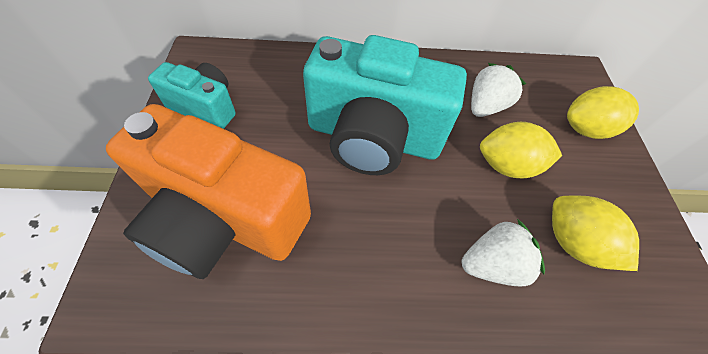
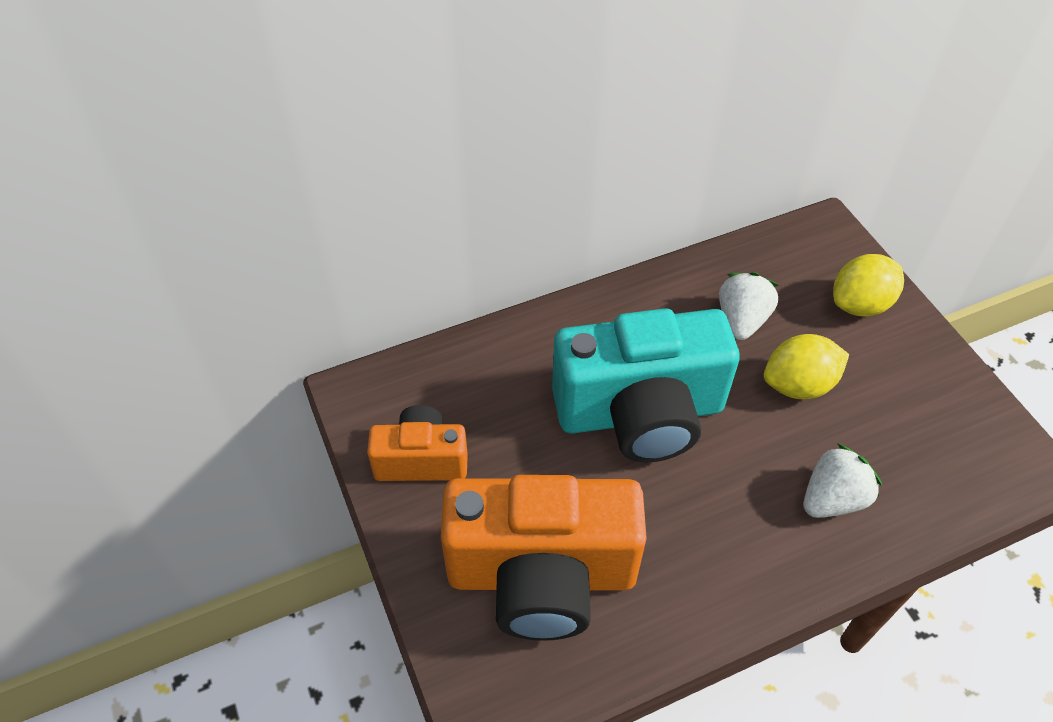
camera: 20 degrees left, 5 degrees down
(205, 107) = (421, 460): turquoise camera -> orange camera
(573, 242) = (898, 442): yellow lemon -> none

